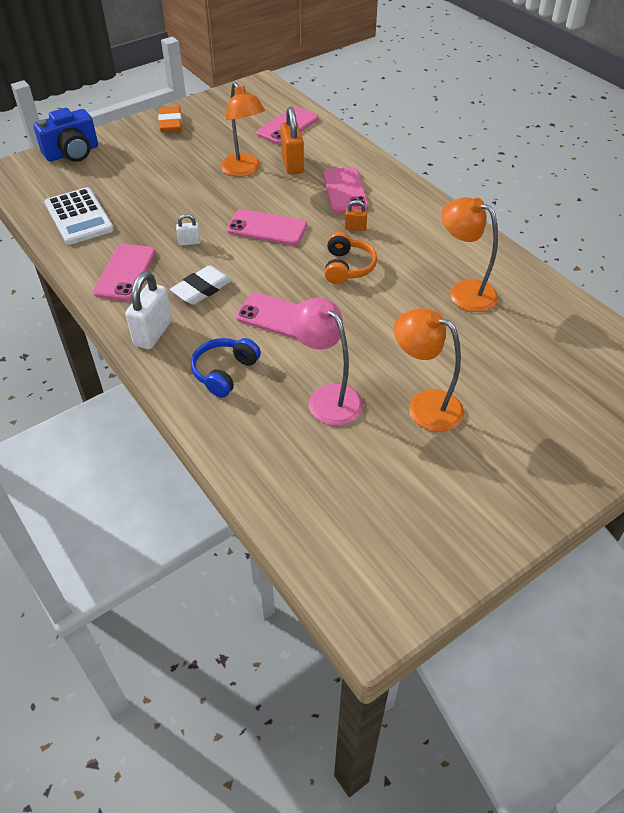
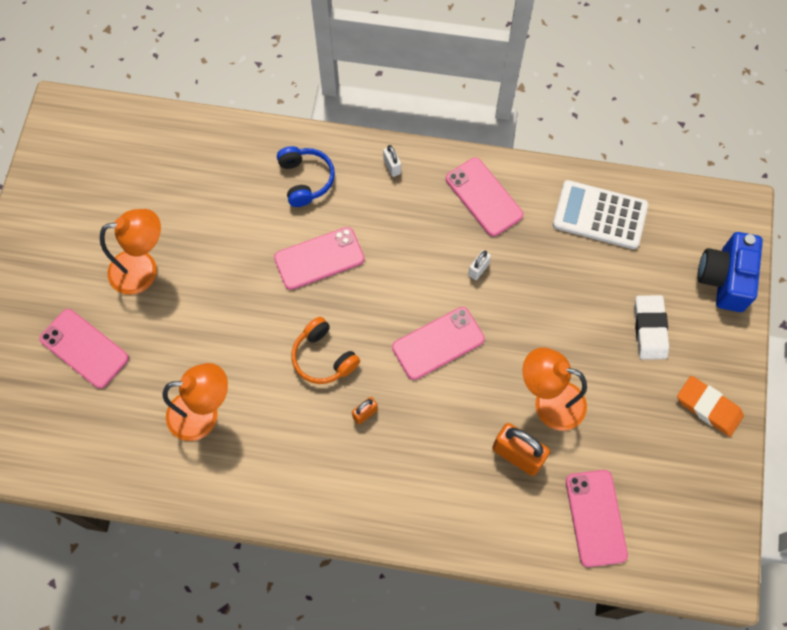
camera: 135 degrees right, 20 degrees up
(153, 333) = (392, 167): white padlock -> white padlock, size x0.51
(202, 289) = (408, 233): white eraser -> white eraser (649, 329)
(327, 397) = (216, 220): pink lamp -> none
(345, 190) = (427, 460): pink phone -> pink phone (84, 348)

